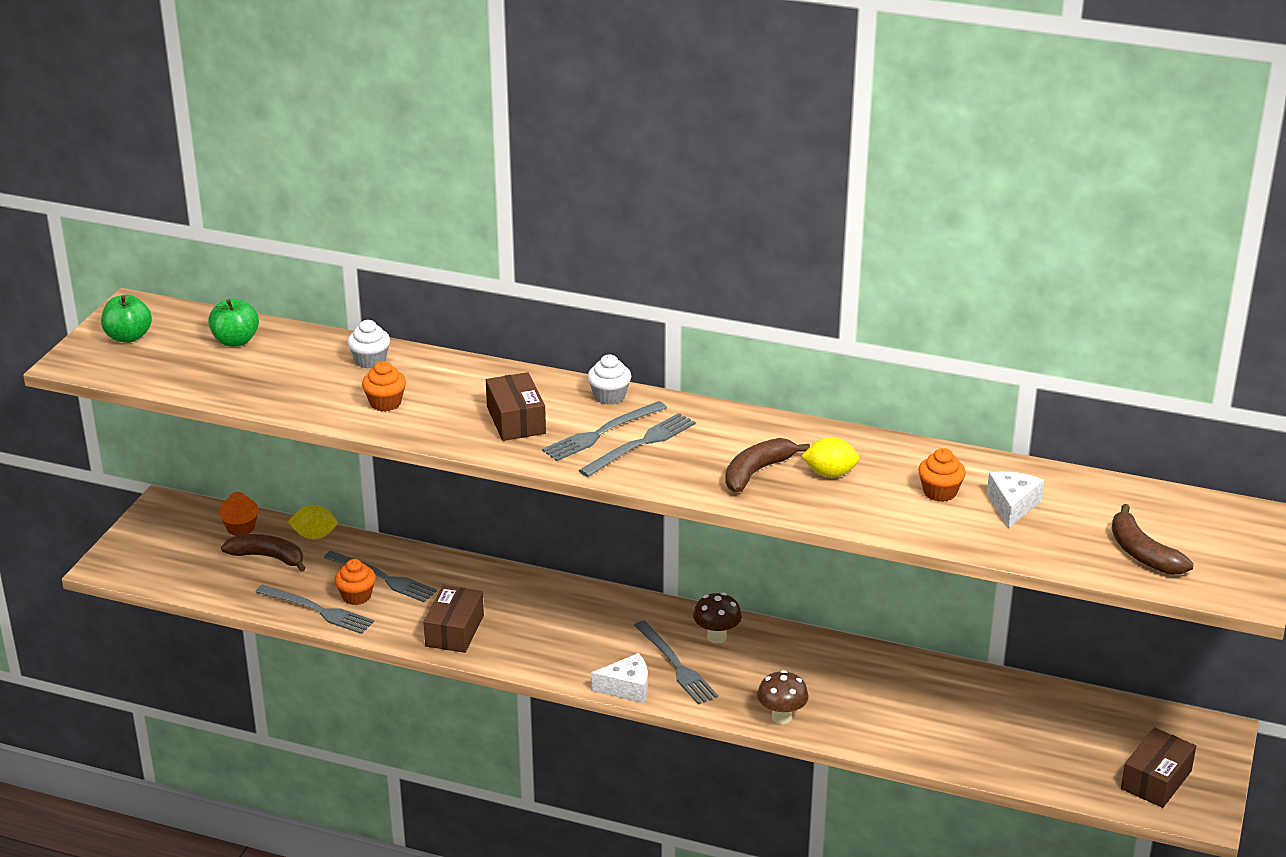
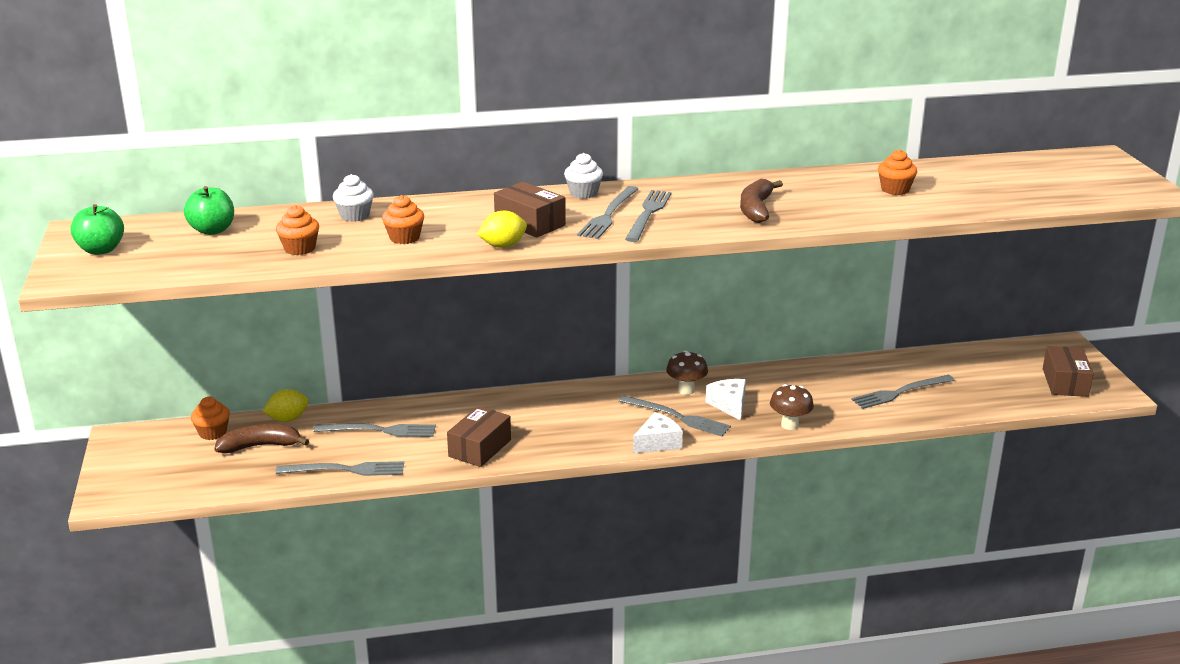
camera: 30 degrees left, 5 degrees down
(356, 596) = (370, 450): orange cupcake -> orange cupcake (299, 249)
(454, 631) = (480, 448): brown box -> brown box turned 45 degrees clockwise
(830, 474) = (808, 198): yellow lemon -> yellow lemon (503, 246)
(945, 722) = (900, 392): none -> grey fork
(1012, 506) = (951, 185): white cheese -> white cheese (729, 405)
(1142, 553) = (1067, 189): brown banana -> none

